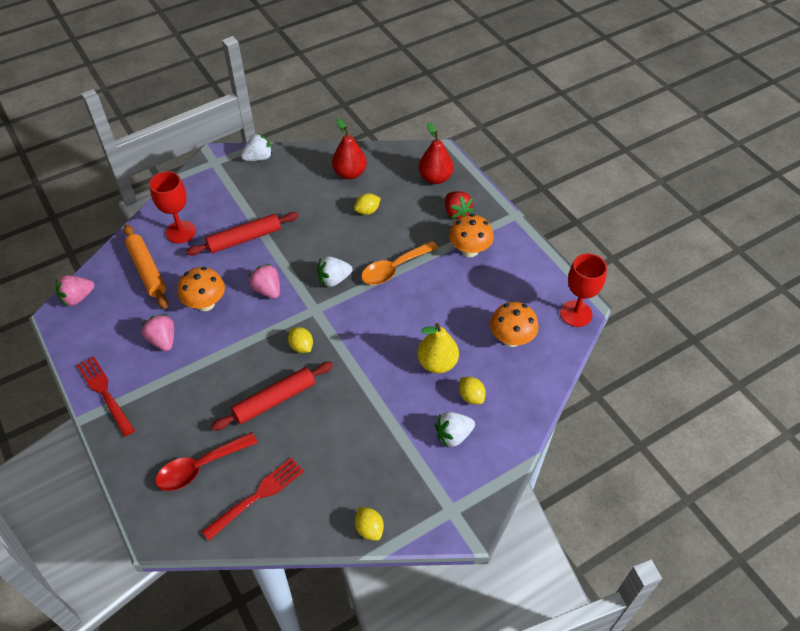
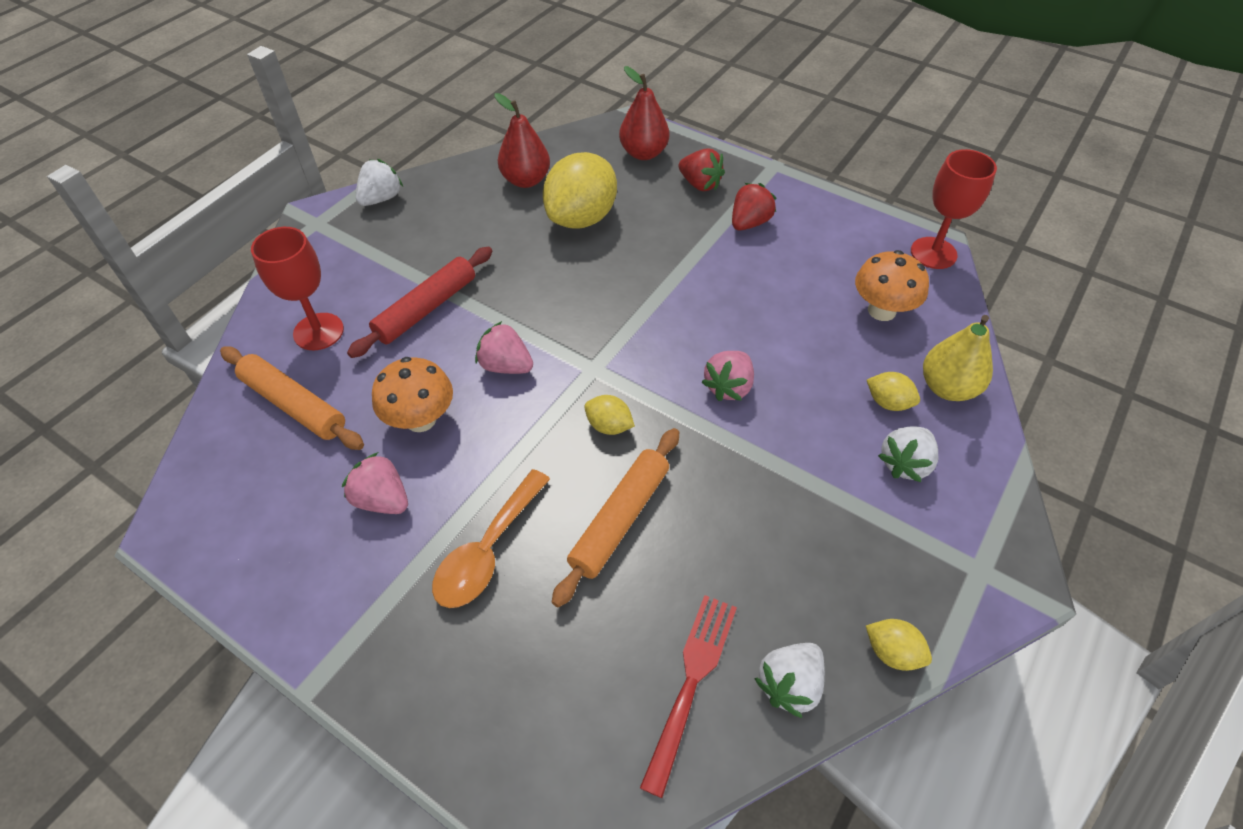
camera: 25 degrees left, 0 degrees up
(77, 298) = (192, 489): pink strawberry -> pink strawberry (728, 387)
(105, 393) = (327, 625): red fork -> none
(200, 467) = (568, 676): red spoon -> none
(274, 400) = (620, 519): red rolling pin -> orange rolling pin
(334, 279) = (594, 319): white strawberry -> white strawberry (789, 684)
(367, 211) = (581, 218): yellow lemon -> yellow lemon, size x2.19
(394, 268) = (668, 276): orange spoon -> orange spoon (488, 550)
(437, 363) = (812, 376): yellow pear -> yellow pear (947, 387)
(469, 250) = (749, 223): orange mushroom -> red strawberry

